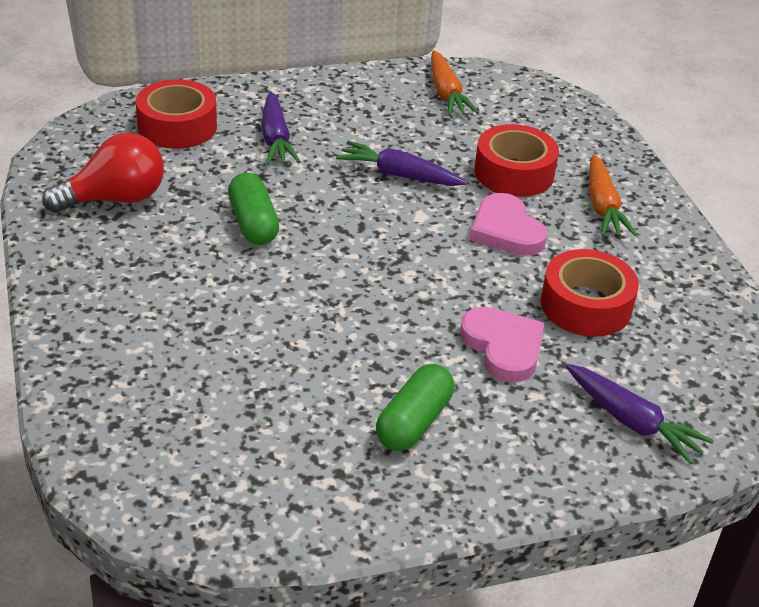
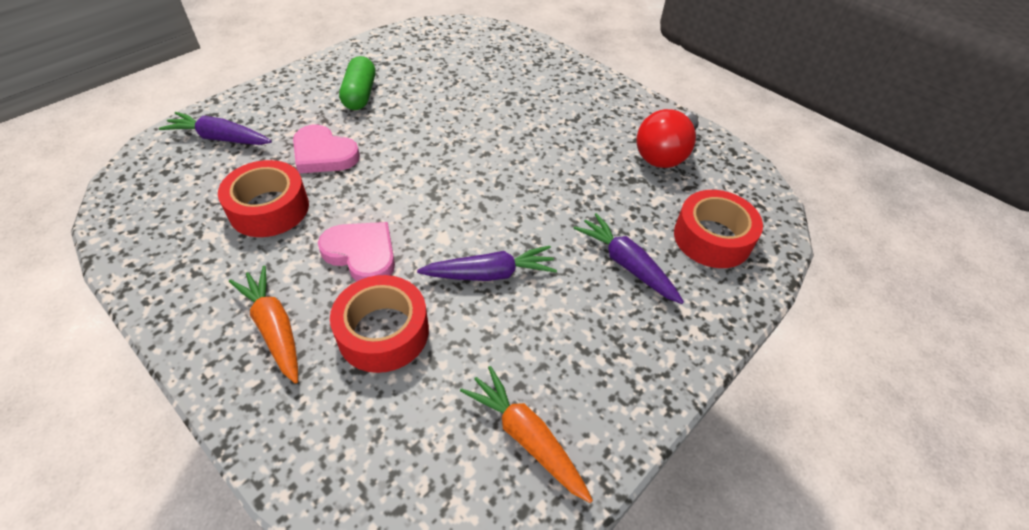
camera: 150 degrees right, 10 degrees up
(253, 223) = (559, 175): green capsule -> none

